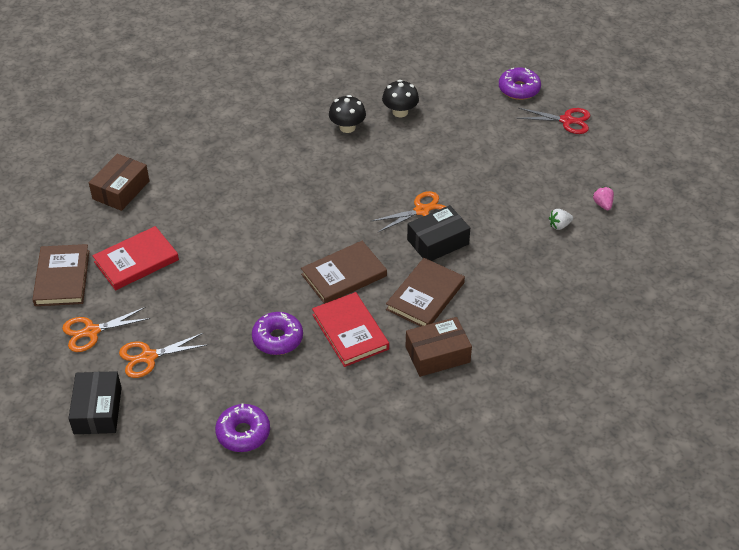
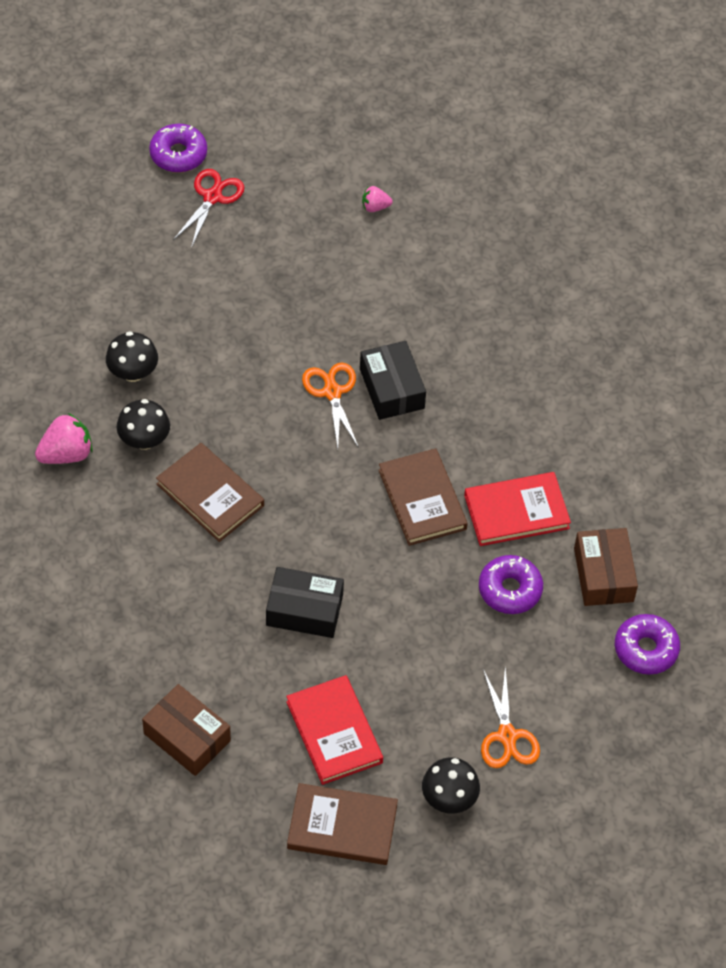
camera: 80 degrees left, 10 degrees up
(91, 331) = (449, 798): orange scissors -> black mushroom
(97, 410) = (580, 802): black box -> black box (304, 610)
(324, 95) = (66, 454): none -> pink strawberry
(425, 296) = (478, 423): brown book -> brown book (210, 495)
(437, 354) = (571, 432): brown box -> brown box (603, 575)
(519, 89) = (132, 229): purple donut -> purple donut (178, 154)
(559, 225) = (398, 259): white strawberry -> none

